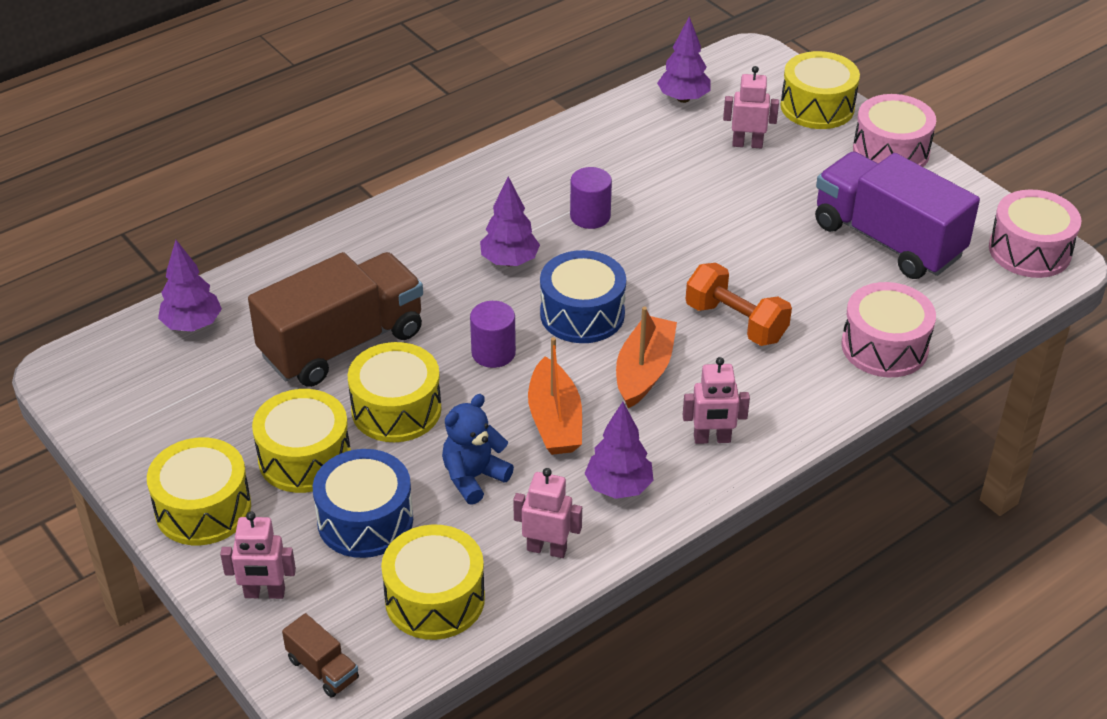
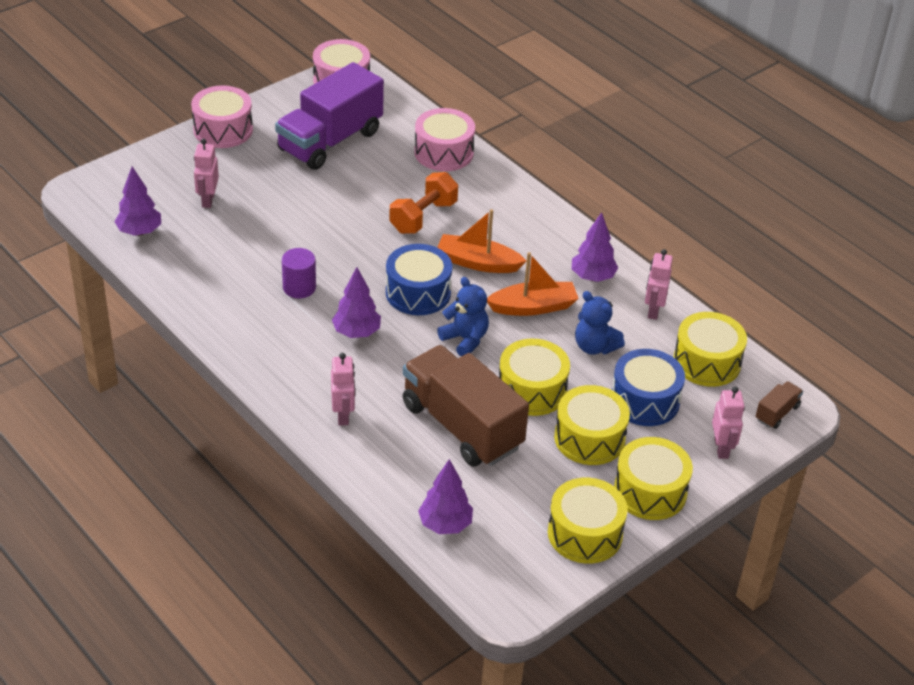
camera: 95 degrees left, 0 degrees up
(493, 353) = (465, 339): purple cylinder -> blue teddy bear
(712, 439) = (541, 233): pink robot -> pink robot (343, 415)
(817, 107) = (160, 161): yellow drum -> yellow drum (585, 533)

